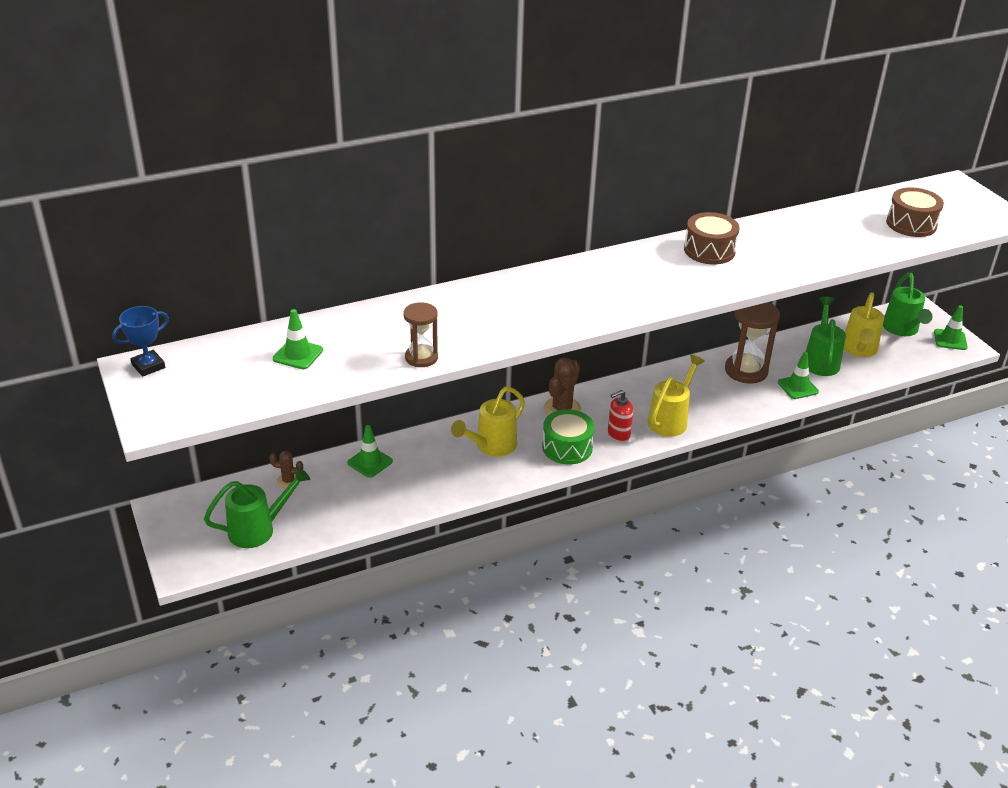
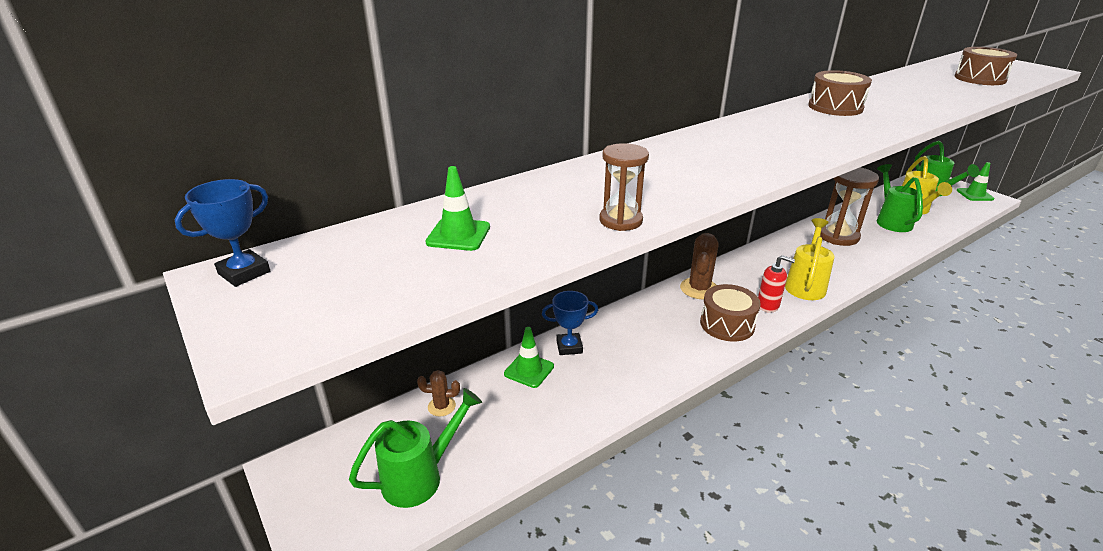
camera: 10 degrees left, 5 degrees down
(413, 447) = (569, 347): none -> blue trophy
(492, 446) = (651, 334): yellow watering can -> none
(567, 447) = (727, 324): green drum -> brown drum
(618, 435) = (768, 305): red soap dispenser -> red soap dispenser turned 120 degrees counterclockwise
(797, 387) = (891, 243): green traffic cone -> none

